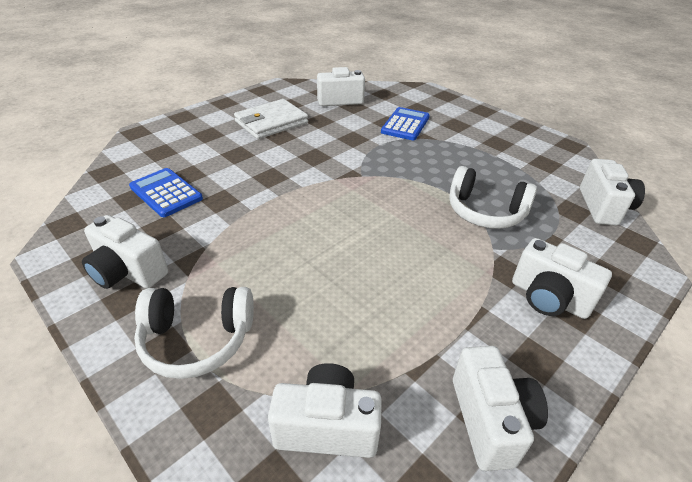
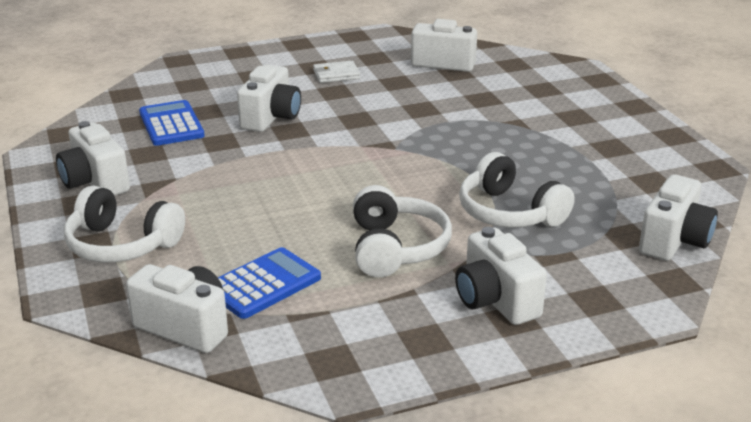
camera: 25 degrees right, 10 degrees down
(271, 122) = (336, 74): white wallet -> white wallet, size x0.54
(405, 124) = (504, 105): blue calculator -> blue calculator (263, 284)
(436, 268) = (395, 248): none -> white headphones
(490, 420) = (332, 364): white camera -> white camera (271, 118)

